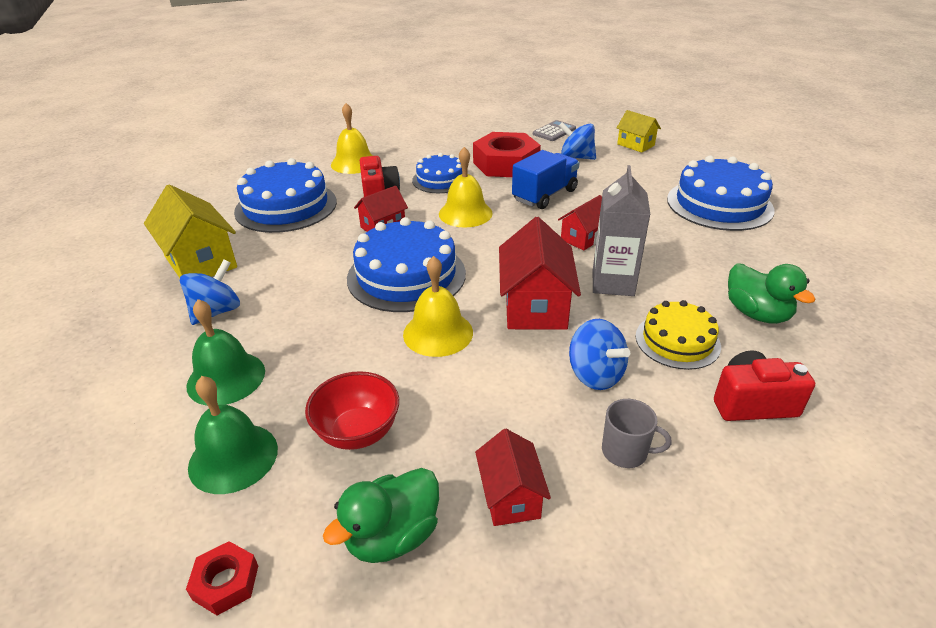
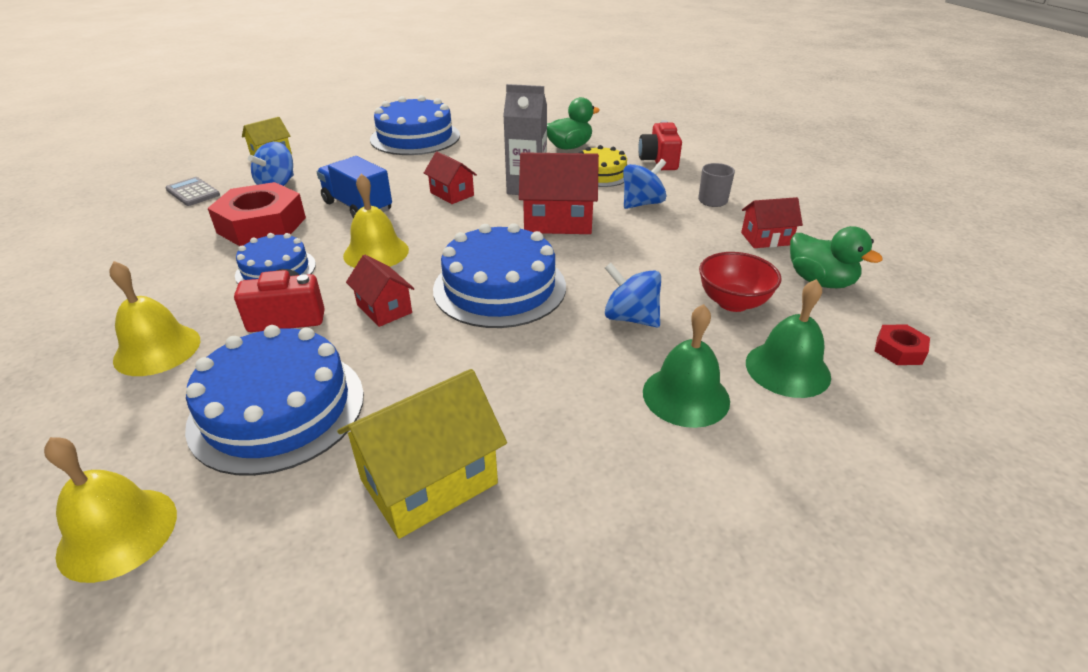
camera: 90 degrees left, 0 degrees up
(216, 312) = (563, 431): blue spinning top -> blue spinning top (630, 318)
(438, 333) = (598, 267): yellow bell -> yellow bell (118, 533)

